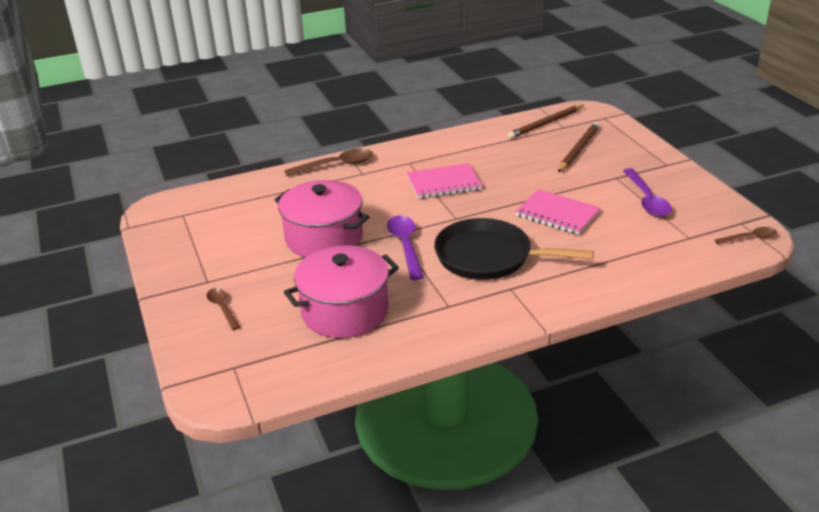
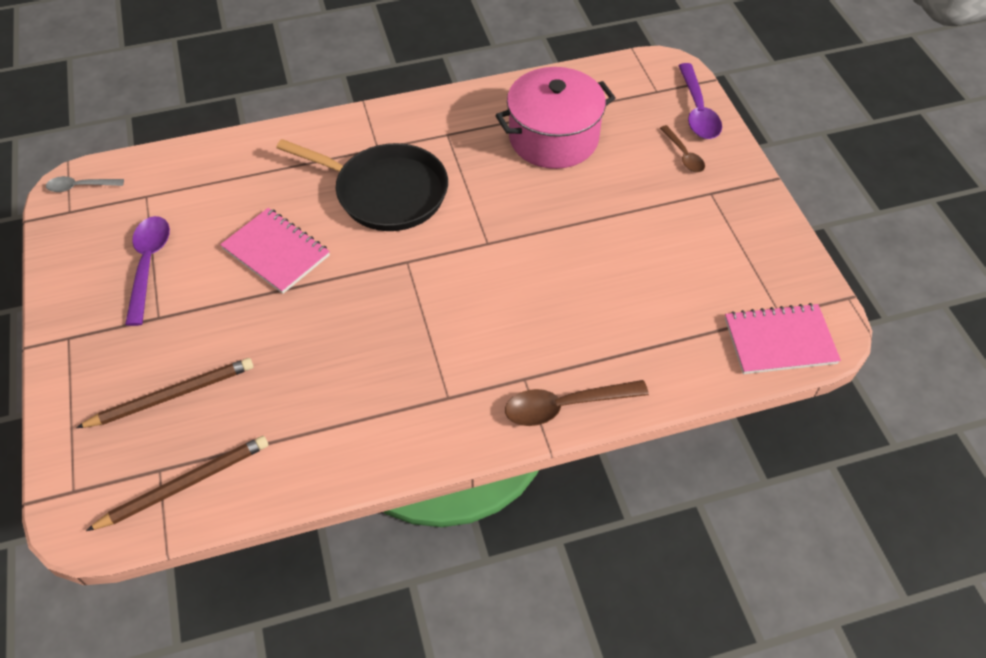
camera: 175 degrees left, 20 degrees up
(324, 238) = (579, 245): pink pot -> none
(405, 246) = (479, 220): purple spoon -> purple spoon (697, 111)
(444, 183) = (405, 336): pink notebook -> pink notebook (779, 341)
(578, 149) = (172, 395): brown pencil -> brown pencil turned 150 degrees counterclockwise
(750, 238) = (80, 187): brown spoon -> grey spoon

